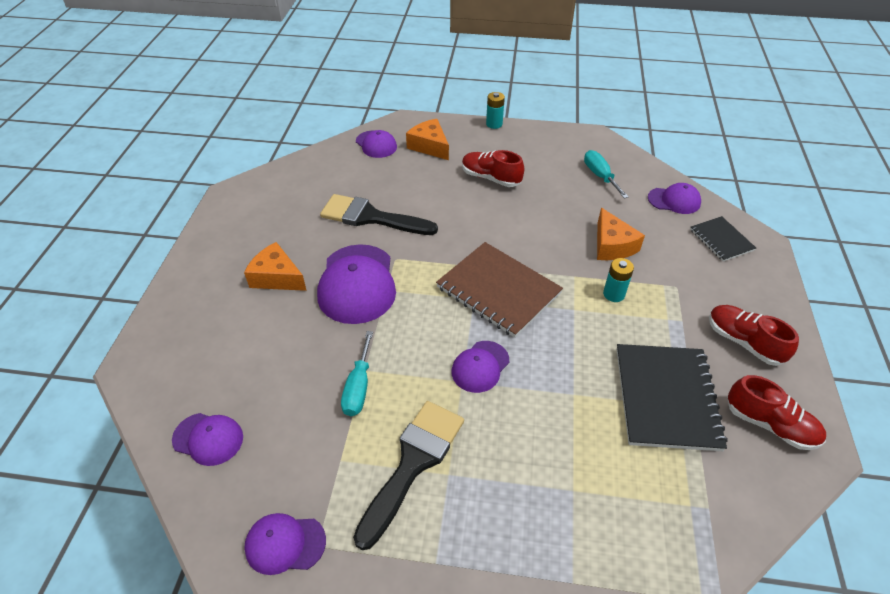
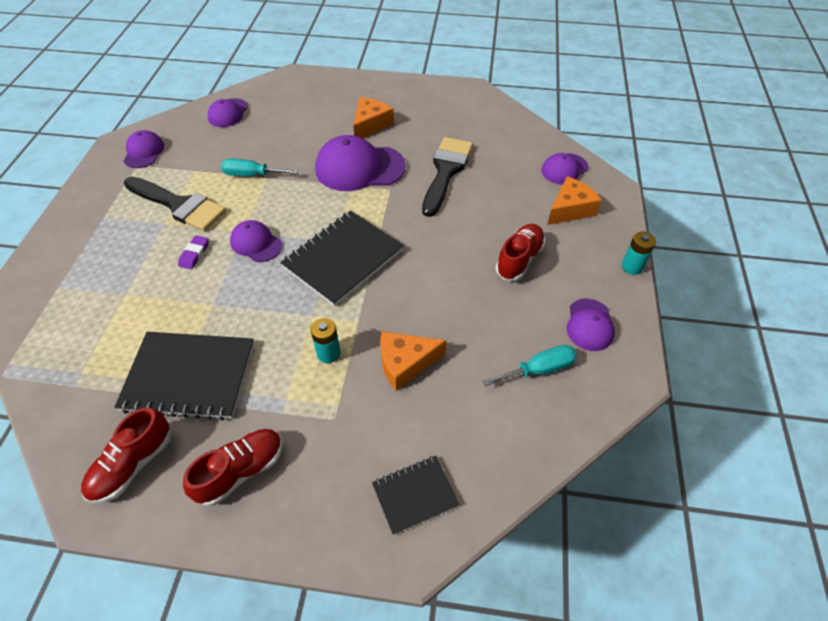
camera: 90 degrees right, 5 degrees up
(498, 290) = (343, 259): brown notebook -> black notebook
(501, 426) = (194, 254): none -> purple eraser
(674, 200) = (496, 452): purple cap -> purple cap (589, 325)

